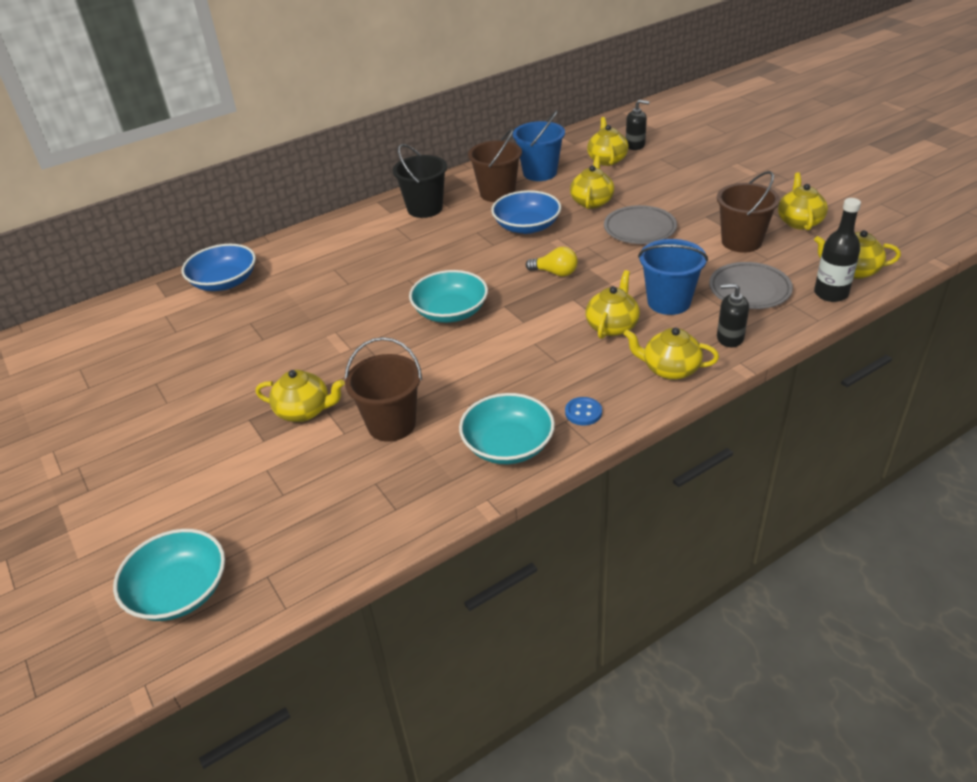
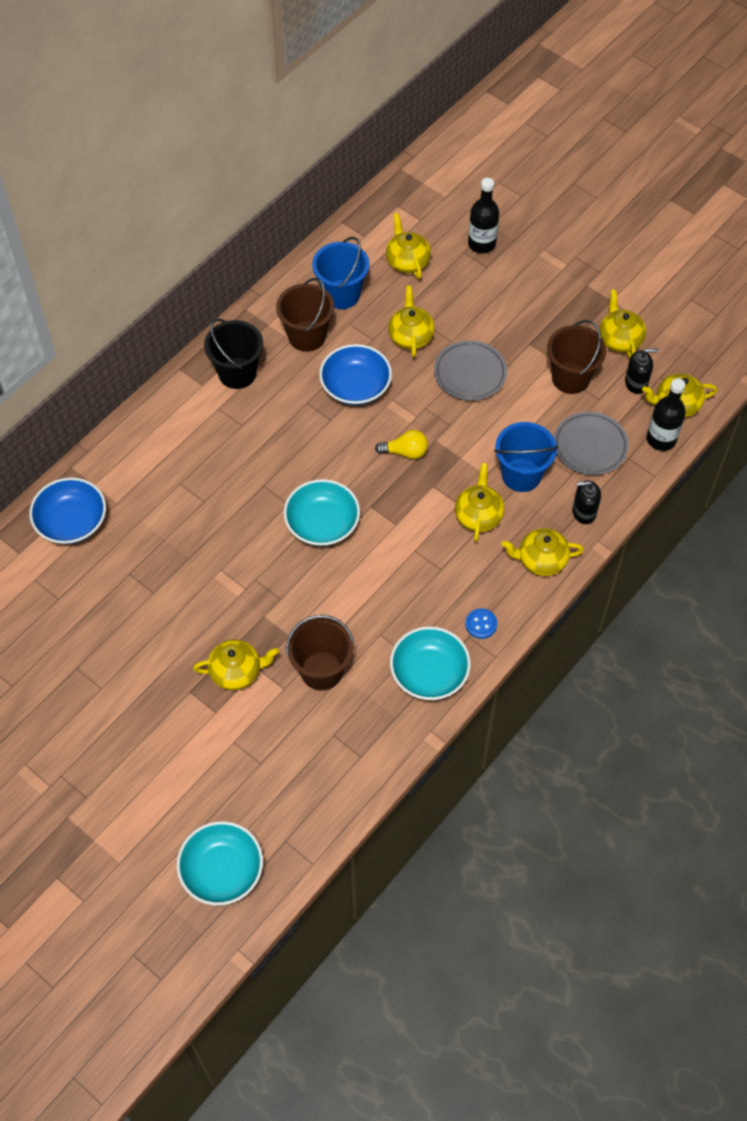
camera: 20 degrees left, 20 degrees up
(635, 145) = (431, 231): black soap dispenser -> black soap dispenser (636, 383)
(679, 155) = (481, 244): none -> black bottle

